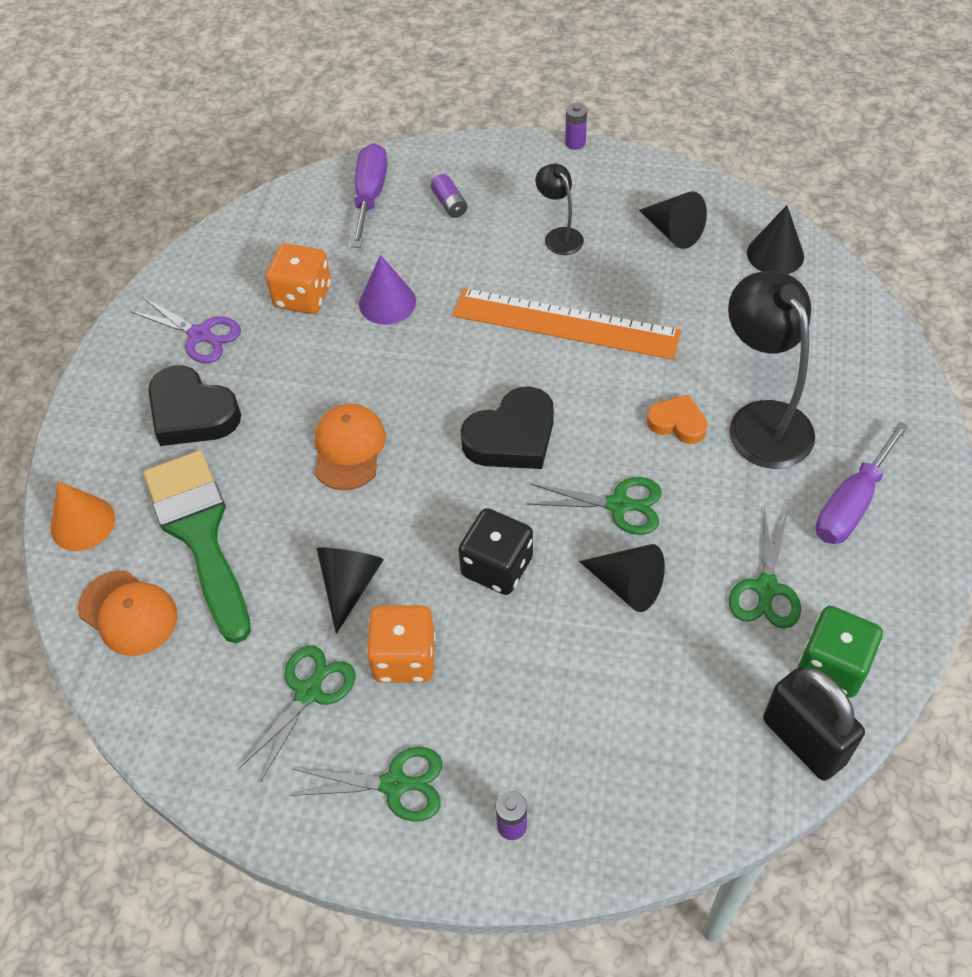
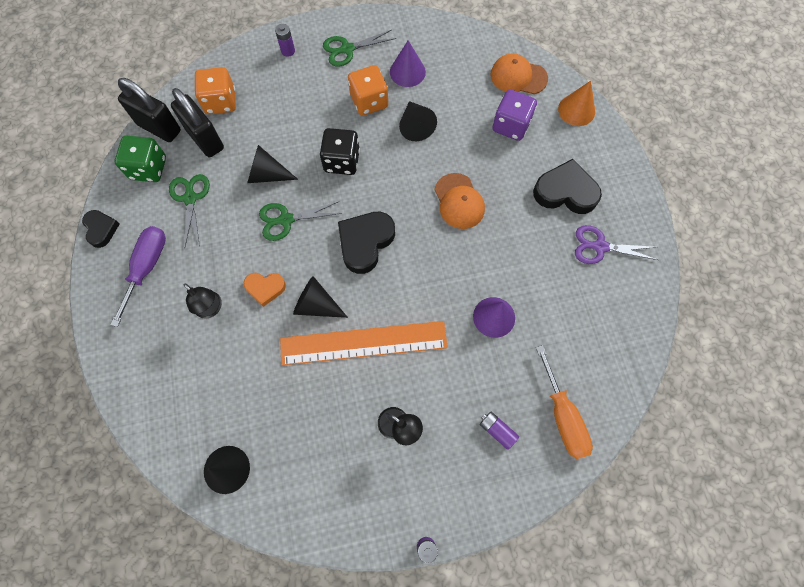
camera: 155 degrees right, 15 degrees up
(199, 533) = (511, 125): green brush -> purple dice
(303, 296) = (554, 301): orange dice -> orange dice (220, 102)
(308, 692) = (407, 72): green scissors -> purple cone
(370, 196) = (562, 416): purple screwdriver -> orange screwdriver
(673, 231) = (312, 465): black cone -> black cone (316, 305)
(720, 686) = (205, 139): none -> black padlock
(761, 420) = (211, 309): black lamp -> black lamp, size x0.52
(924, 585) = (101, 229): none -> black heart

